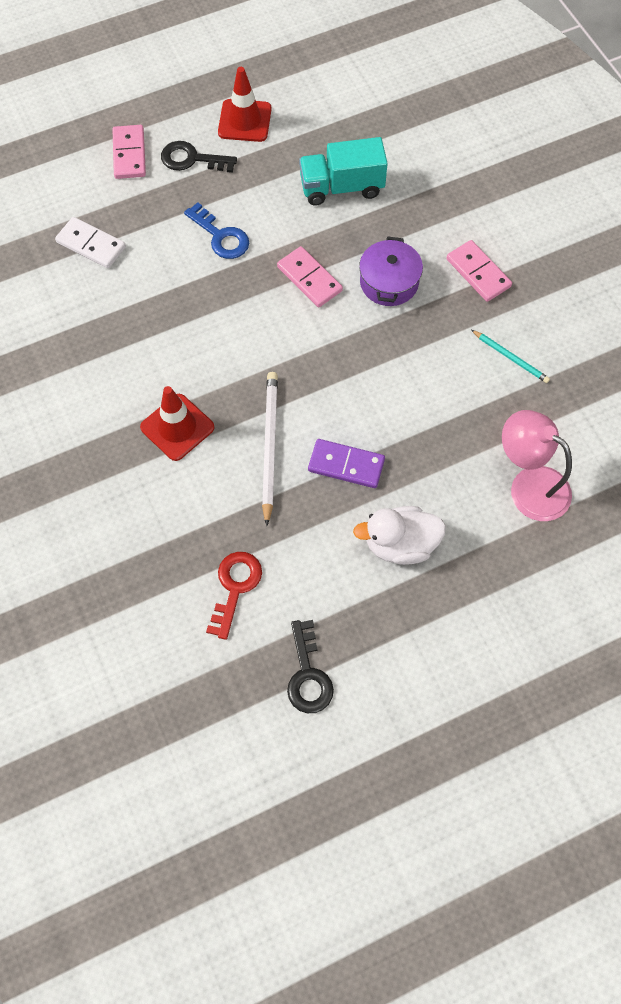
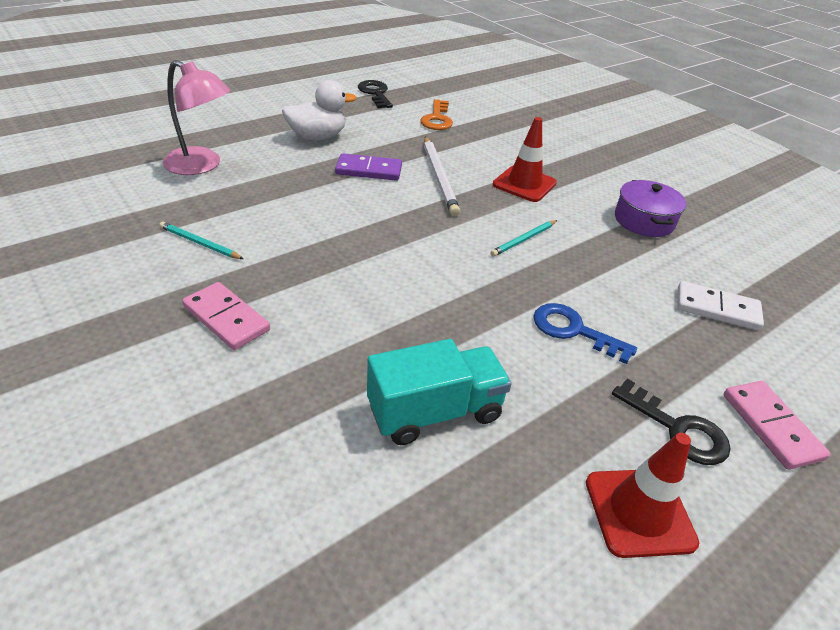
camera: 165 degrees right, 25 degrees down
(191, 159) = (678, 429): black key -> black key turned 45 degrees clockwise
(216, 338) = (524, 240): none -> turquoise pencil
(235, 587) = (437, 119): red key -> orange key
(309, 279) = (445, 296): pink domino -> none
(389, 282) = (346, 300): purple pot -> purple pot (644, 221)

